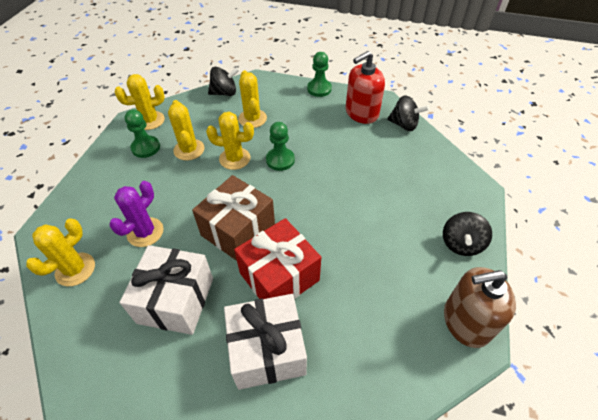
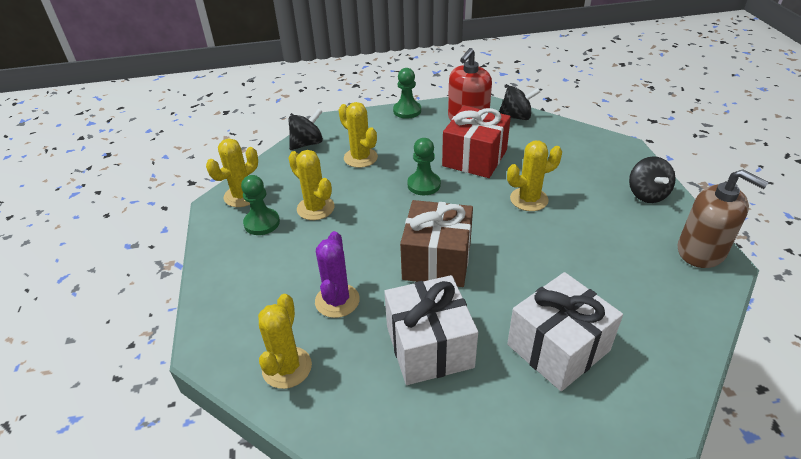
camera: 25 degrees left, 10 degrees down
(235, 158) = (374, 199): yellow cactus -> yellow cactus (529, 199)
(279, 277) = (514, 283): red gift -> red gift (474, 158)
(466, 322) = (701, 251): brown soap dispenser -> brown soap dispenser turned 105 degrees counterclockwise

